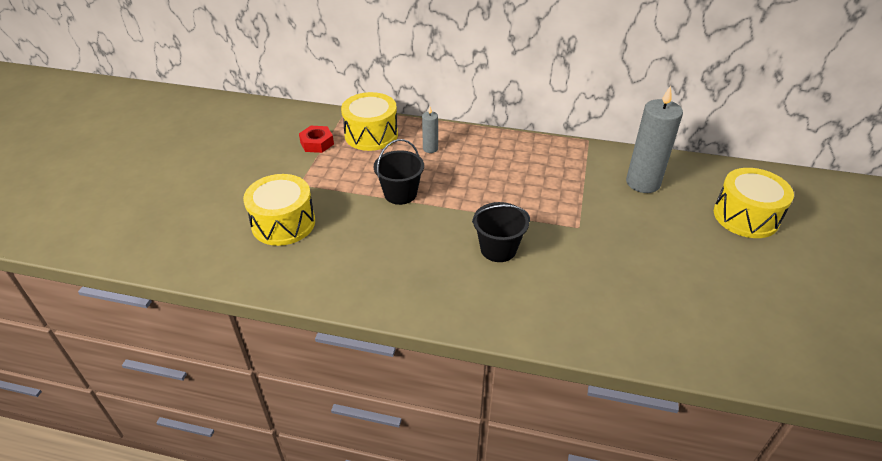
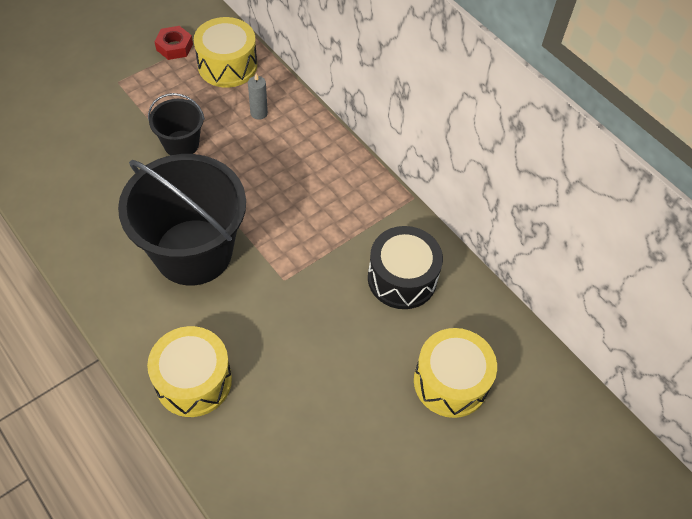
camera: 35 degrees right, 15 degrees up
(283, 223) = (67, 113): yellow drum -> yellow drum (193, 381)
(498, 249) = (193, 252): black bucket -> black bucket, size x2.04
(643, 183) = (402, 278): grey candle -> black drum

